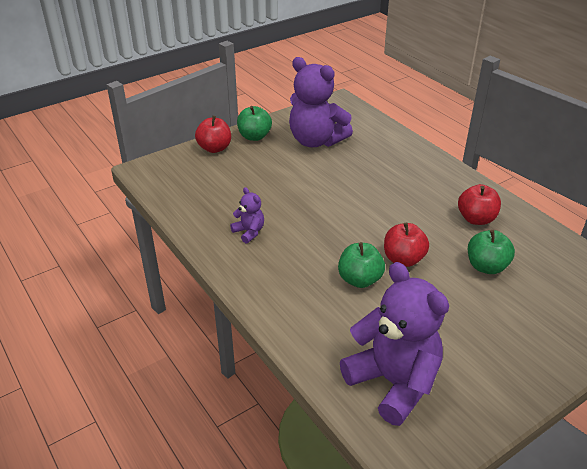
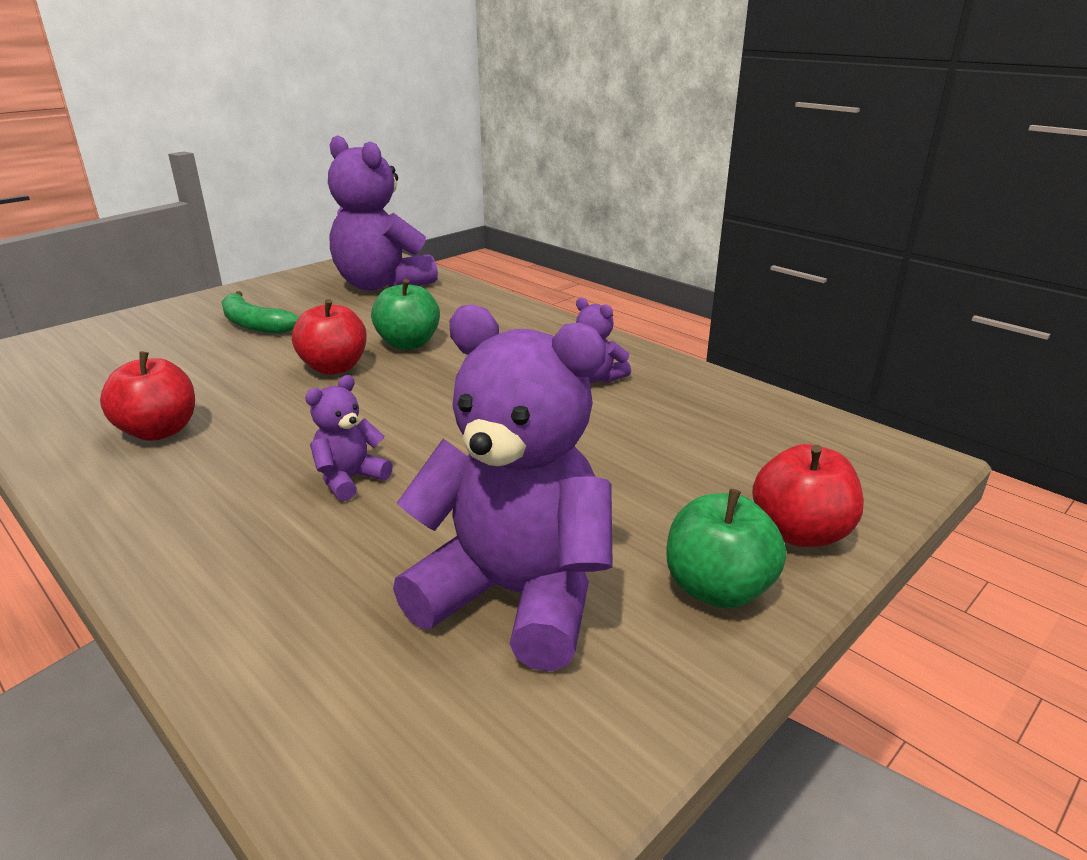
camera: 170 degrees right, 10 degrees down
(376, 184) = (350, 479): none -> purple teddy bear
(481, 320) = (254, 324): none -> green banana
(486, 266) = (201, 370): green apple -> none

